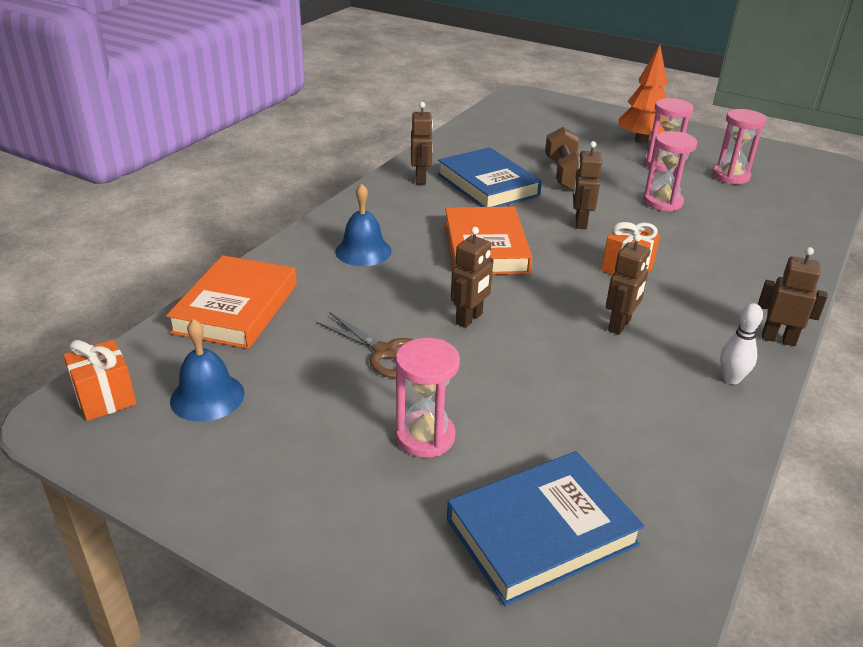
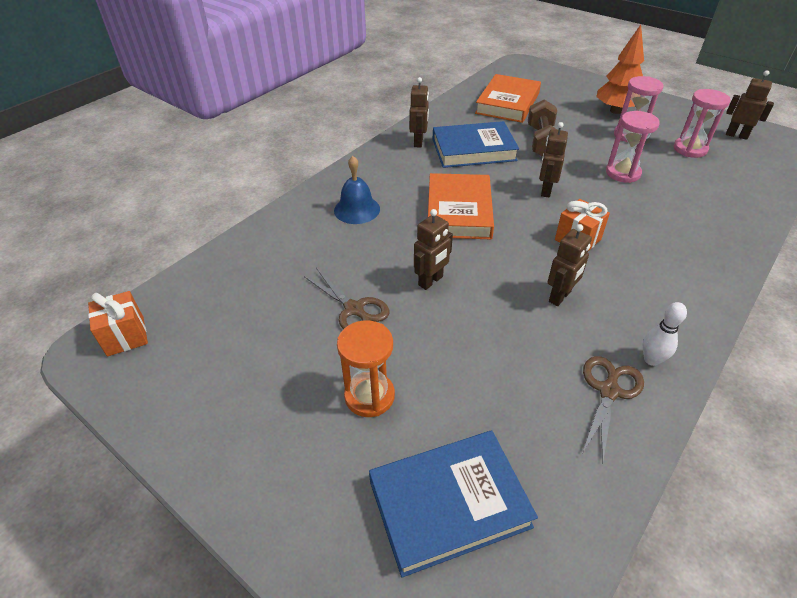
camera: 10 degrees right, 10 degrees up
(207, 396) = (203, 341): blue bell -> none
(236, 308) = (244, 258): orange book -> orange book (507, 103)
(425, 437) = (369, 396): pink hourglass -> orange hourglass
(488, 185) = (473, 150): blue book -> blue book turned 75 degrees counterclockwise
(692, 411) = (609, 391): none -> brown scissors
(778, 339) = (703, 321): brown robot -> brown robot (736, 135)

